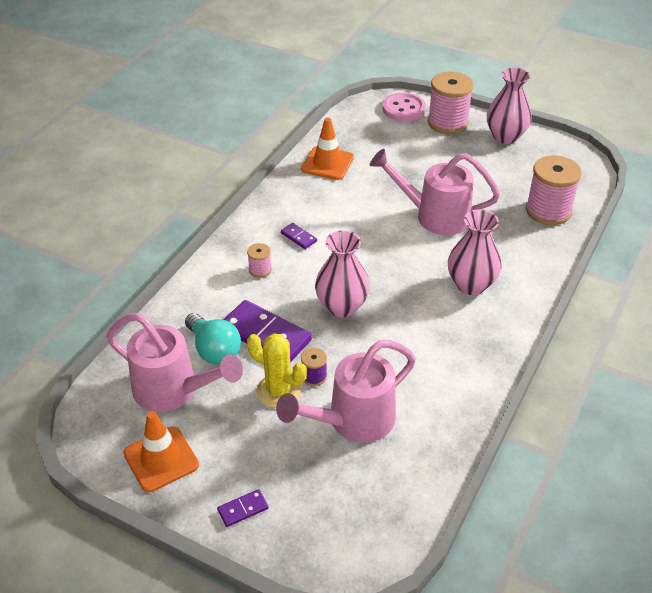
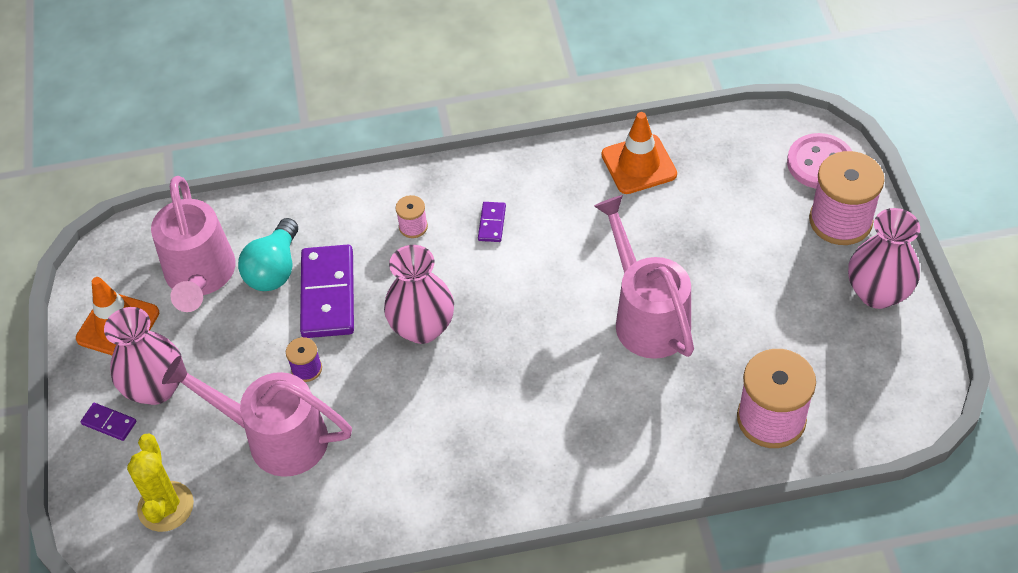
camera: 55 degrees right, 10 degrees up
(278, 391) = (265, 354): yellow cactus -> yellow cactus (165, 506)
(471, 285) = (562, 418): pink vase -> pink vase (156, 388)

